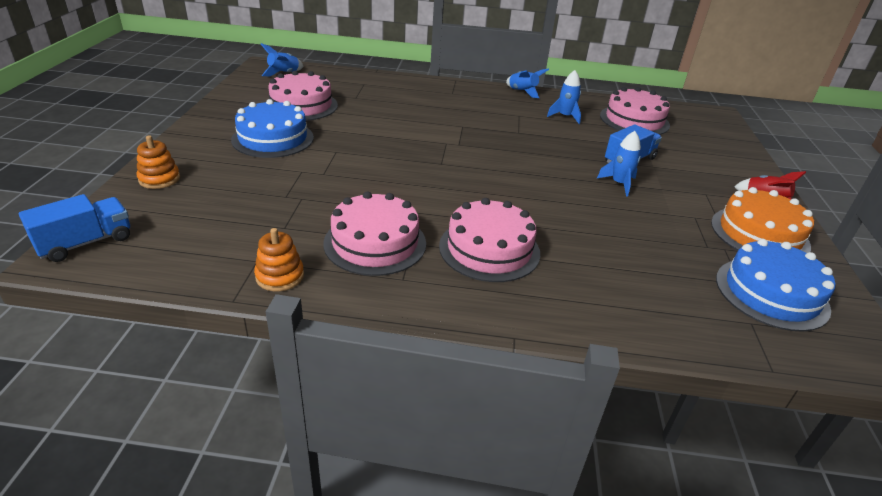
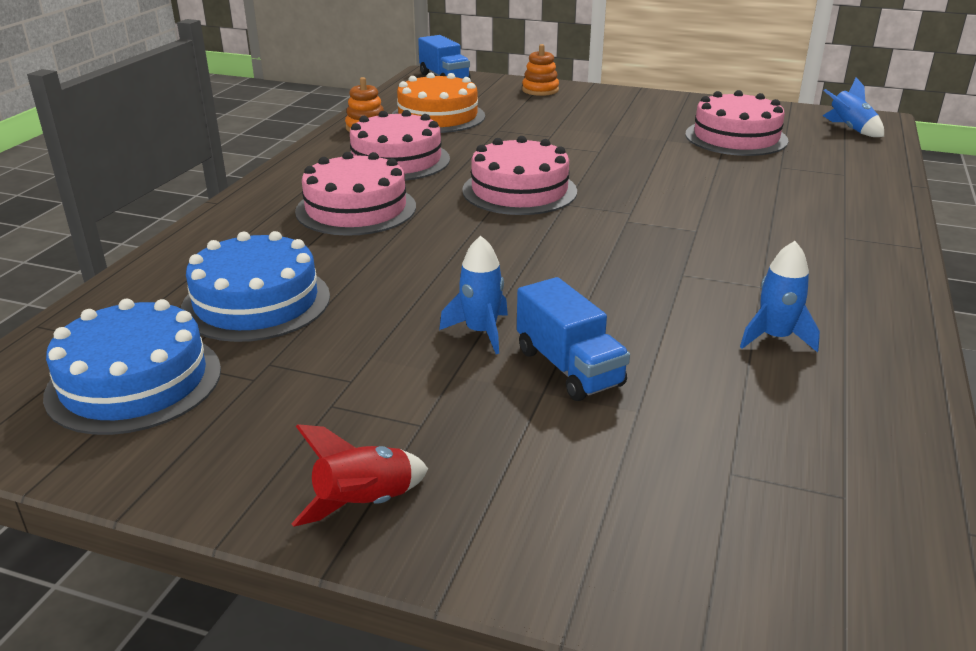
camera: 105 degrees right, 5 degrees down
(273, 138) = (631, 125): blue cake -> blue cake (256, 302)
(522, 92) = (899, 311): blue rocket -> none
(634, 120) = (790, 437): pink cake -> pink cake (519, 190)
(759, 234) = (265, 438): orange cake -> orange cake (438, 116)

